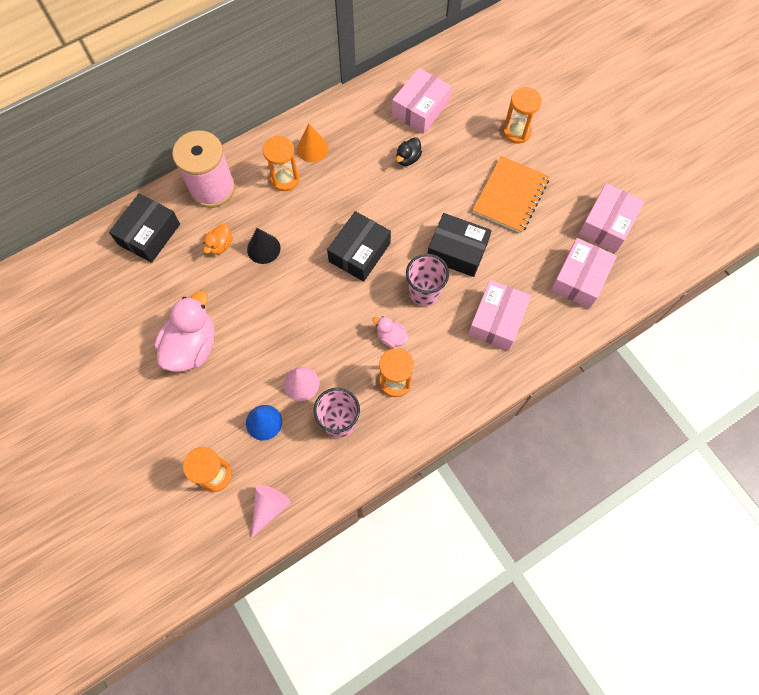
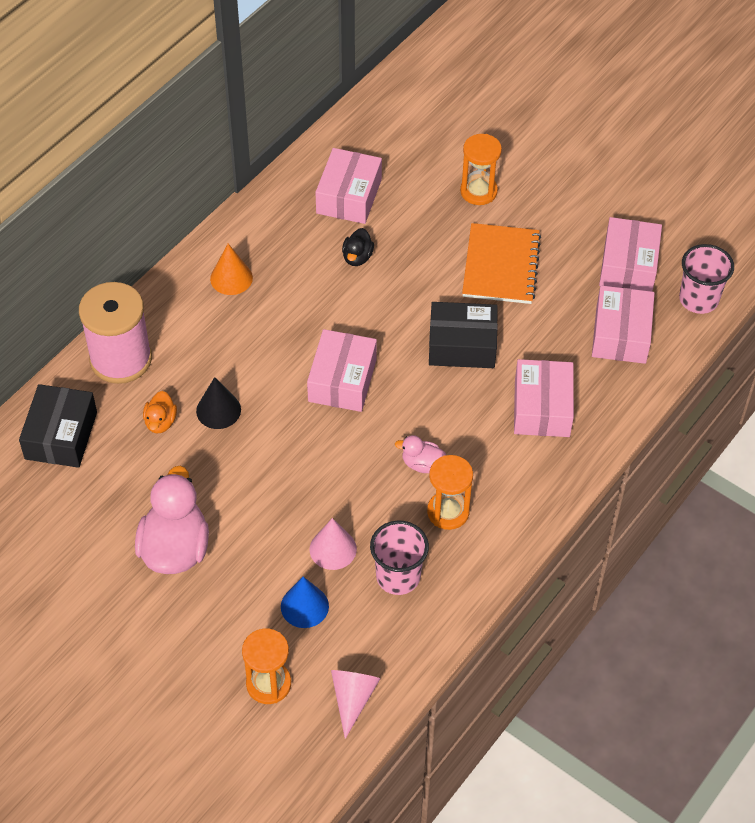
camera: 20 degrees left, 15 degrees down
(285, 179) = (211, 322): orange hourglass -> none
(359, 252) = (342, 380): black box -> pink box
(424, 292) = (441, 402): pink cup -> pink cup (698, 299)

